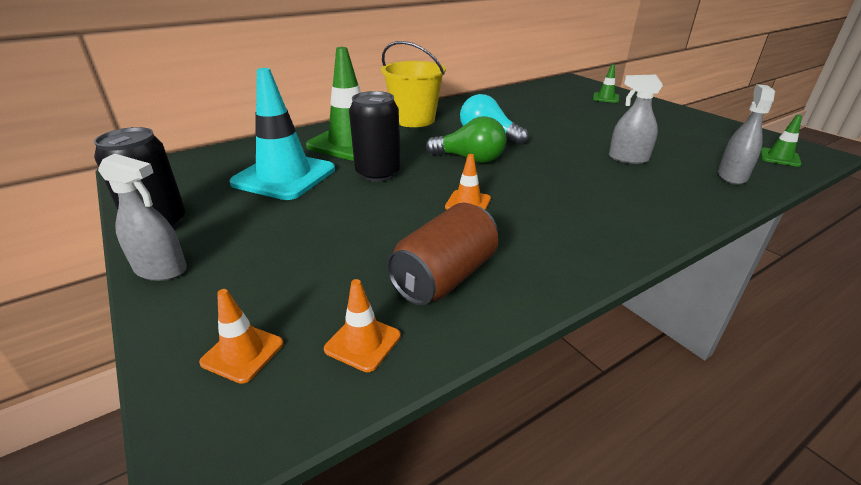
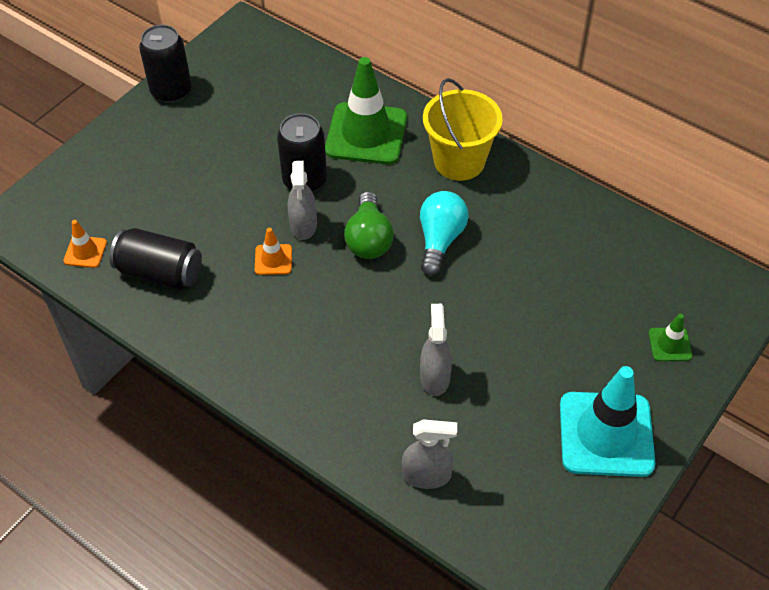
camera: 70 degrees right, 20 degrees up
(161, 270) = (121, 126): grey spray bottle -> grey spray bottle (303, 225)
(242, 353) = (63, 203): orange traffic cone -> none
(284, 176) = (272, 120): turquoise traffic cone -> turquoise traffic cone (606, 434)
(444, 277) = (160, 272): brown can -> black can
(779, 157) = (513, 537): green traffic cone -> none

